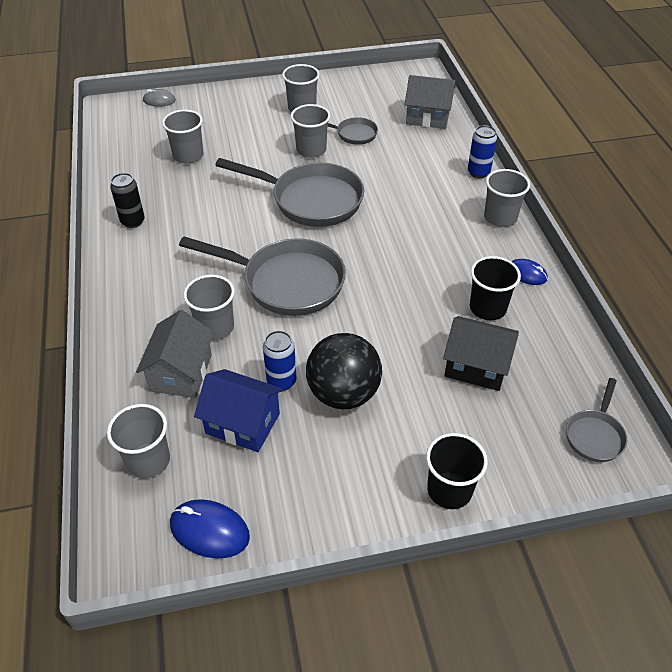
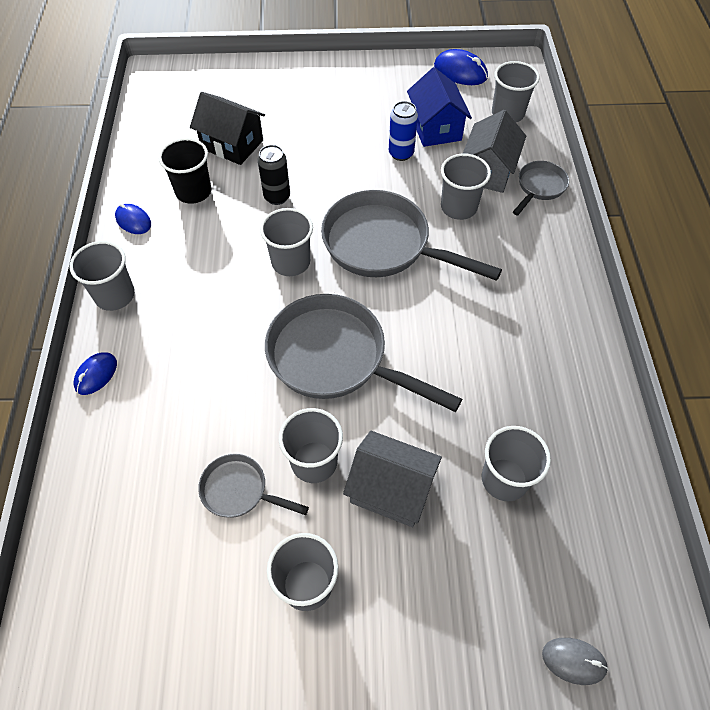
camera: 170 degrees left, 10 degrees up
(133, 221) = (566, 356): black can -> black can (277, 197)
(242, 423) = (435, 128): blue house -> blue house turned 45 degrees clockwise
(343, 394) = (351, 138): black ball -> none
(367, 258) = (291, 262): none -> grey cup
(428, 117) = (102, 517): grey house -> grey house (391, 489)
(449, 490) = (293, 73): black cup -> none
(478, 172) = (96, 374): blue can -> blue mouse
(595, 435) = (171, 89): grey pan -> grey pan (539, 187)

